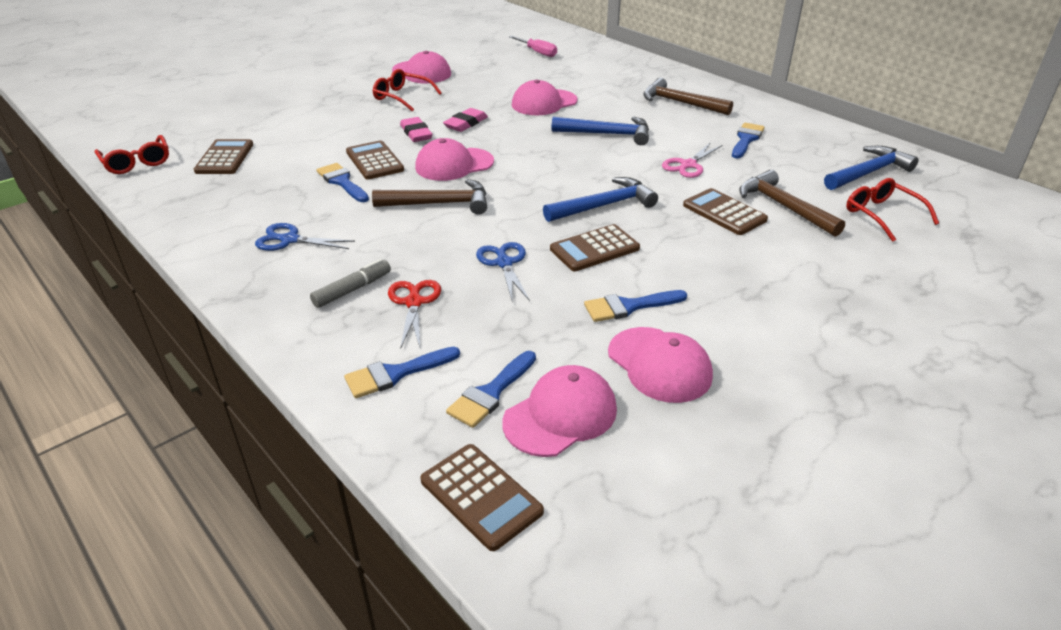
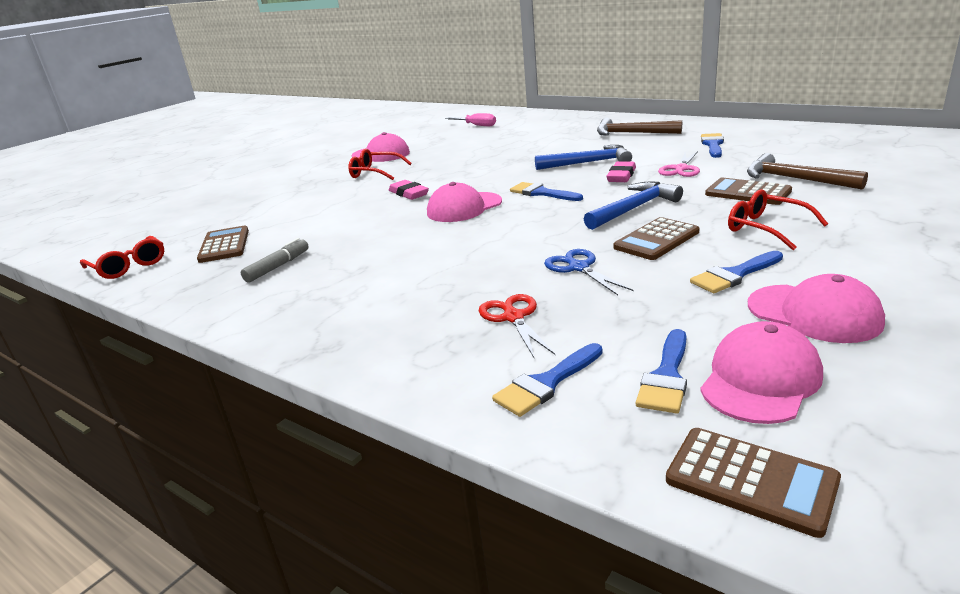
camera: 10 degrees left, 10 degrees down
(289, 240) = (337, 294): blue scissors -> none
(342, 182) = (361, 240): blue brush -> blue brush (541, 193)
(352, 290) = (438, 321): grey marker -> grey marker (277, 267)
(374, 161) = (383, 219): brown calculator -> none
(439, 204) = (473, 237): brown hammer -> none
(466, 123) = (451, 179): pink eraser -> pink eraser (621, 176)
(544, 103) = (511, 154): pink cap -> none
(868, 172) = (839, 146): blue hammer -> none
(881, 215) = (883, 169): red glasses -> red glasses (765, 228)

